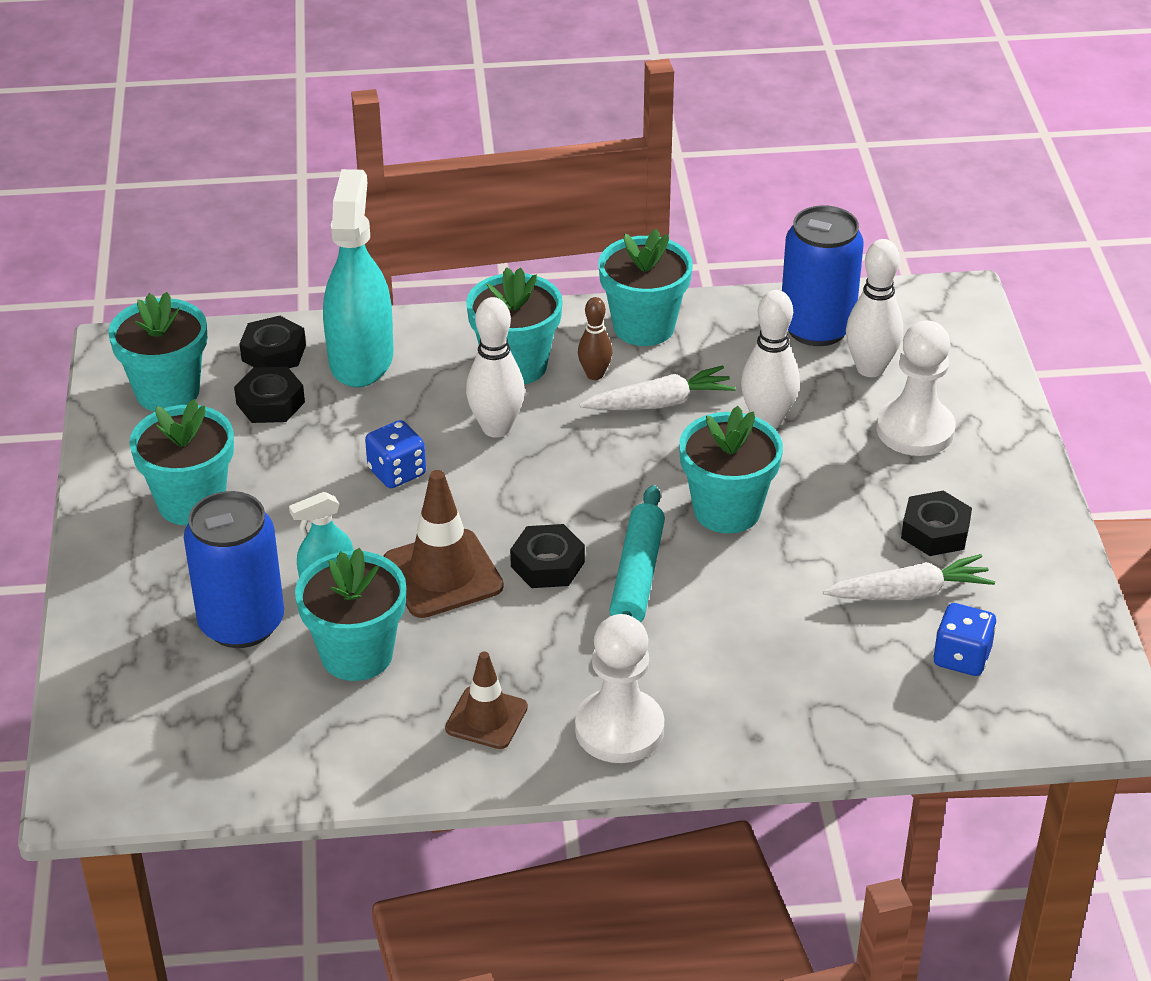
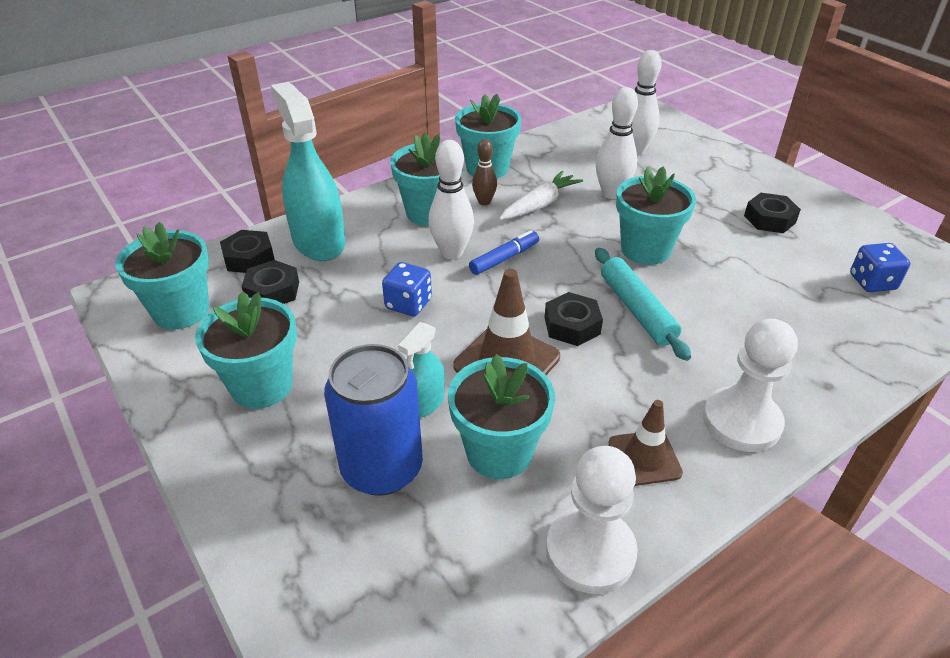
camera: 30 degrees left, 0 degrees up
(549, 458) = (504, 258): none -> blue marker
(816, 328) = (584, 140): blue can -> none
(909, 593) = (799, 257): white carrot -> none
(915, 430) = (694, 172): white pawn -> white pawn (590, 552)

